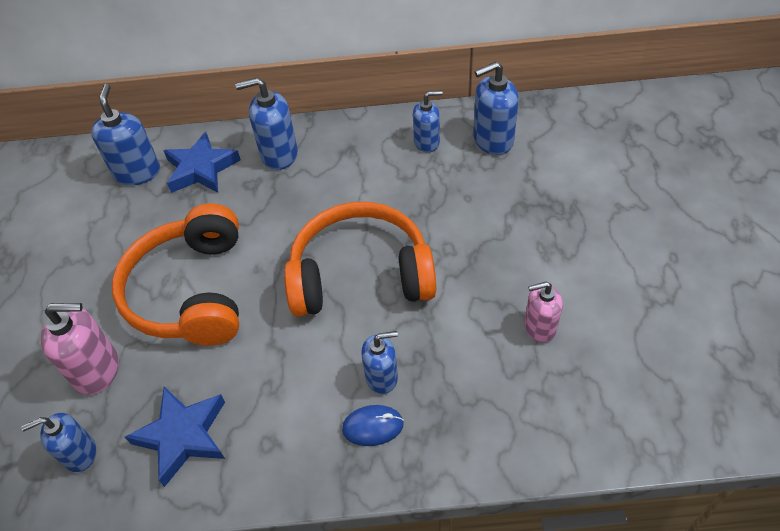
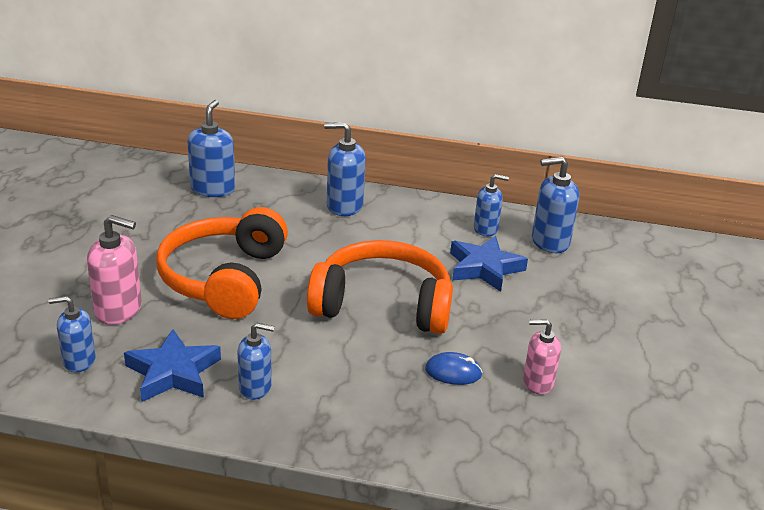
camera: 10 degrees right, 20 degrees down
(201, 169) = (270, 199): blue star -> blue star (484, 268)
(373, 426) = (347, 411): blue mouse -> blue mouse (453, 372)
(382, 377) = (371, 379): blue soap dispenser -> blue soap dispenser (255, 387)

